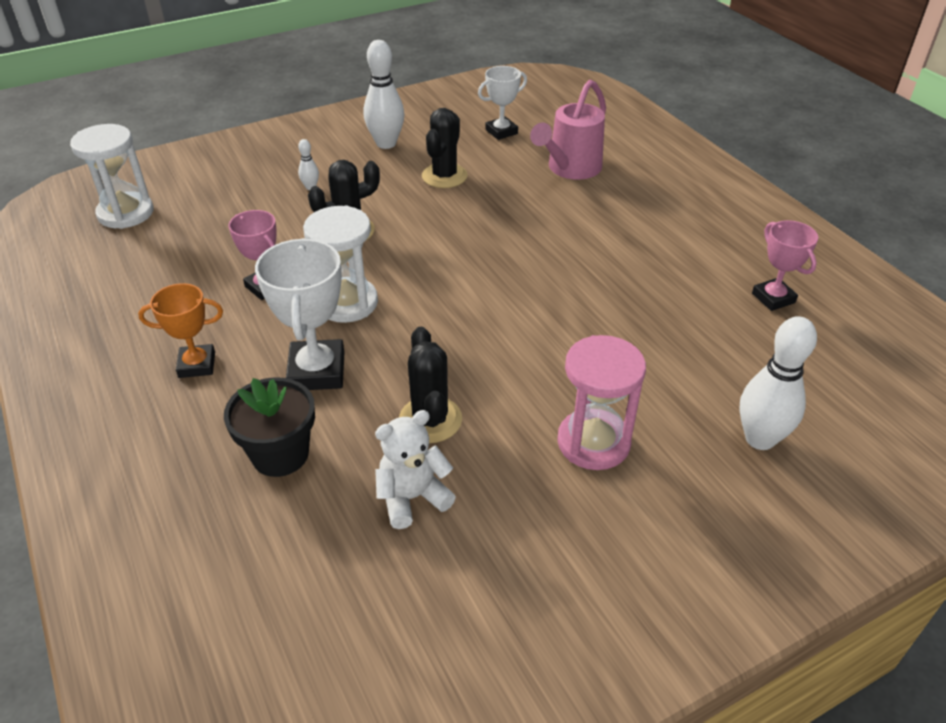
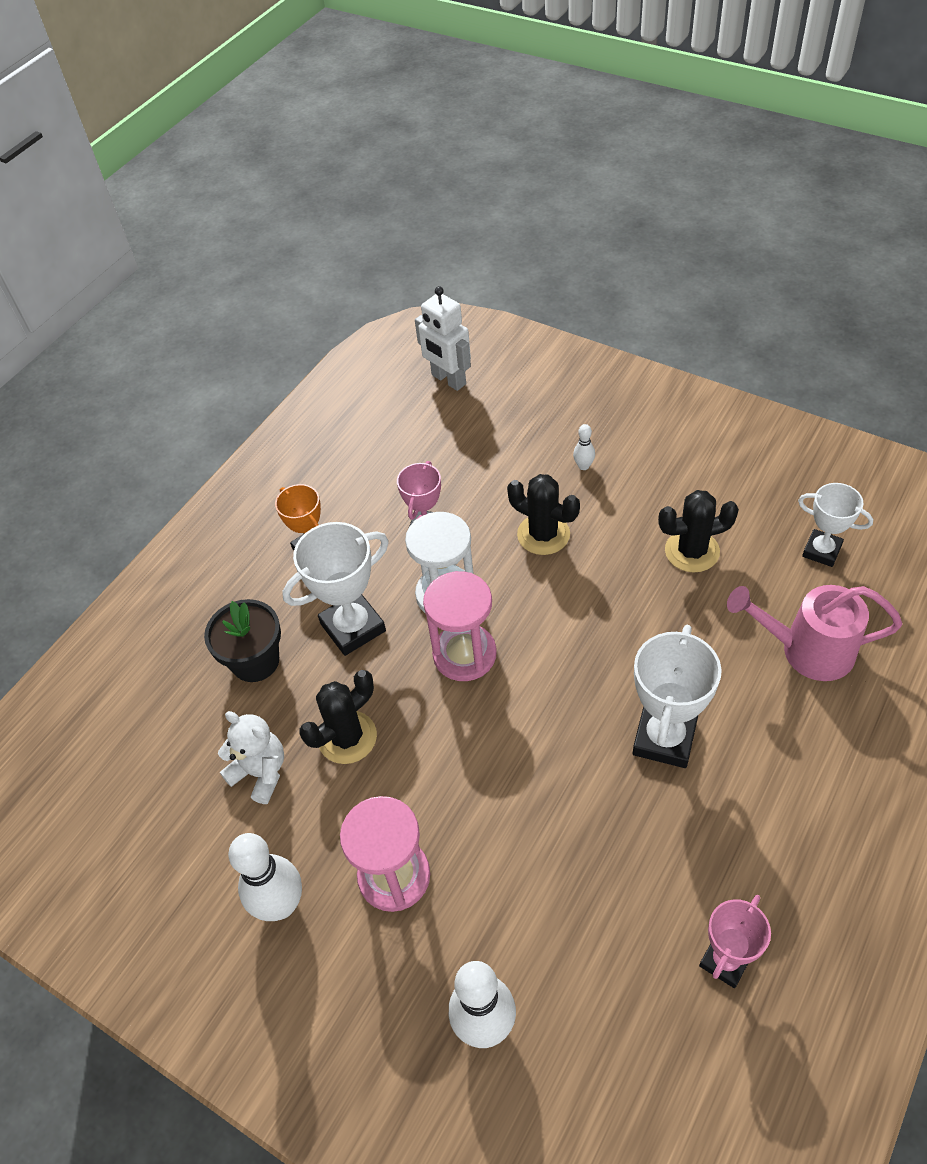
camera: 65 degrees right, 10 degrees up
(126, 213) = (448, 380): white hourglass -> white robot
(386, 143) = (705, 473): white bowling pin -> white bowling pin (281, 905)
(417, 316) = (464, 654): none -> pink hourglass
(585, 251) = (664, 738): none -> white trophy

